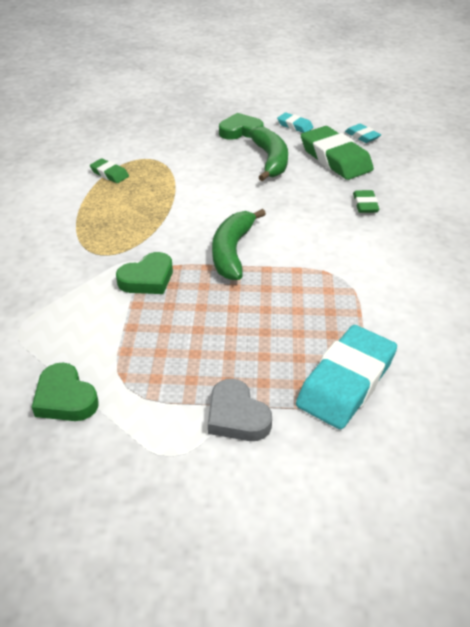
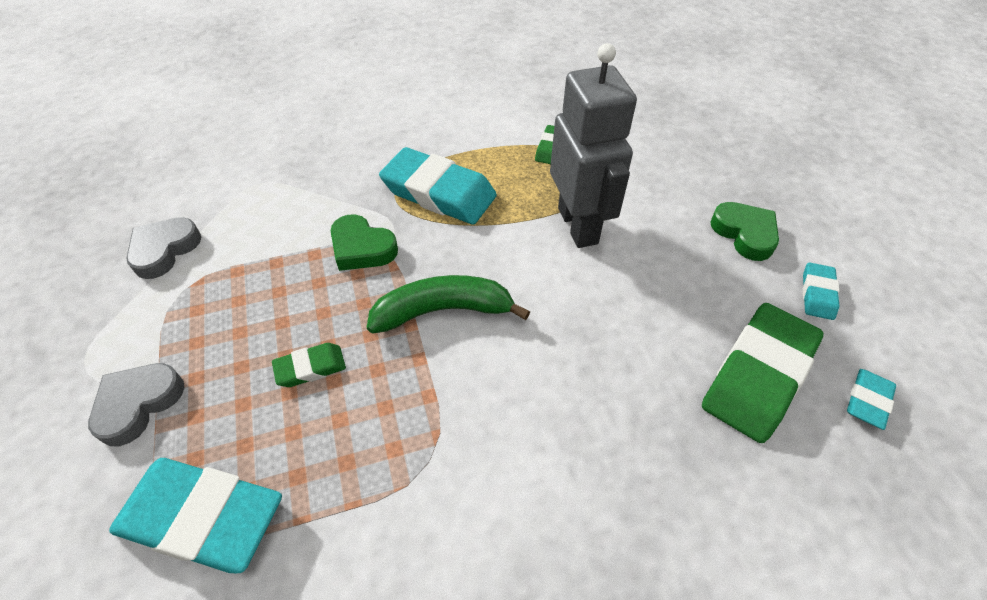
camera: 70 degrees right, 10 degrees up
(65, 398) = (164, 250): green heart -> grey heart
(115, 232) = (439, 193): none -> turquoise eraser
(193, 182) = (578, 225): none -> grey robot
(270, 160) = (690, 291): green banana -> none
(365, 204) = (643, 453): green eraser -> green eraser (310, 368)

